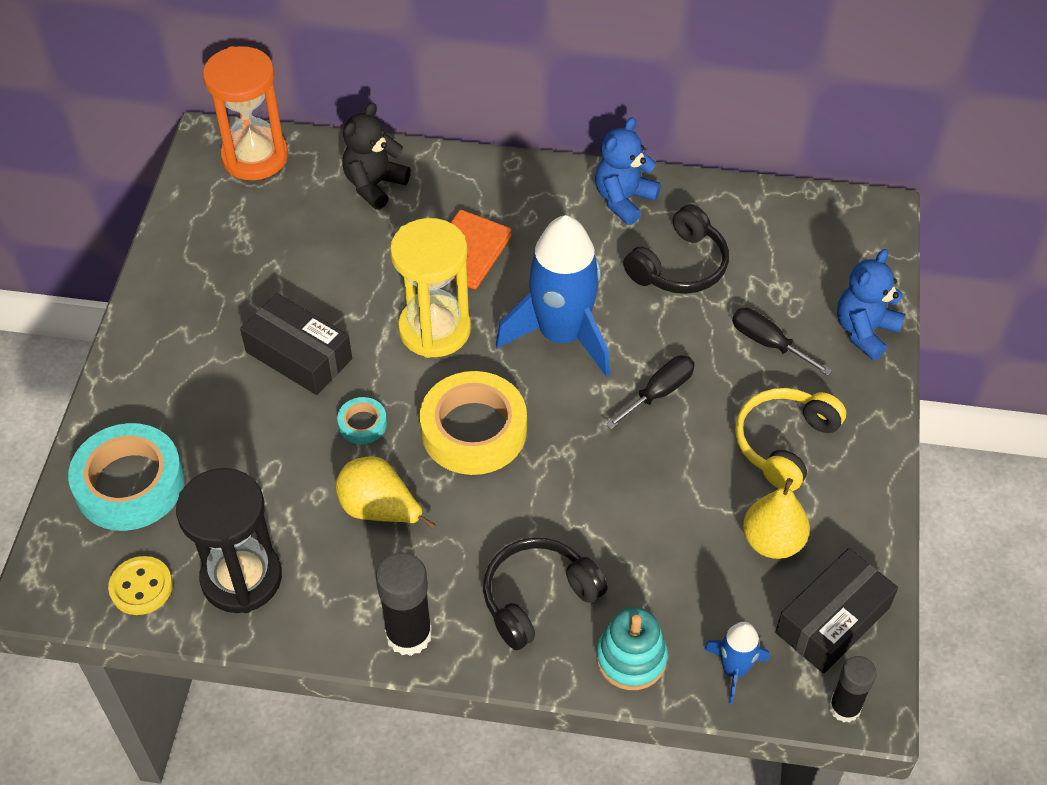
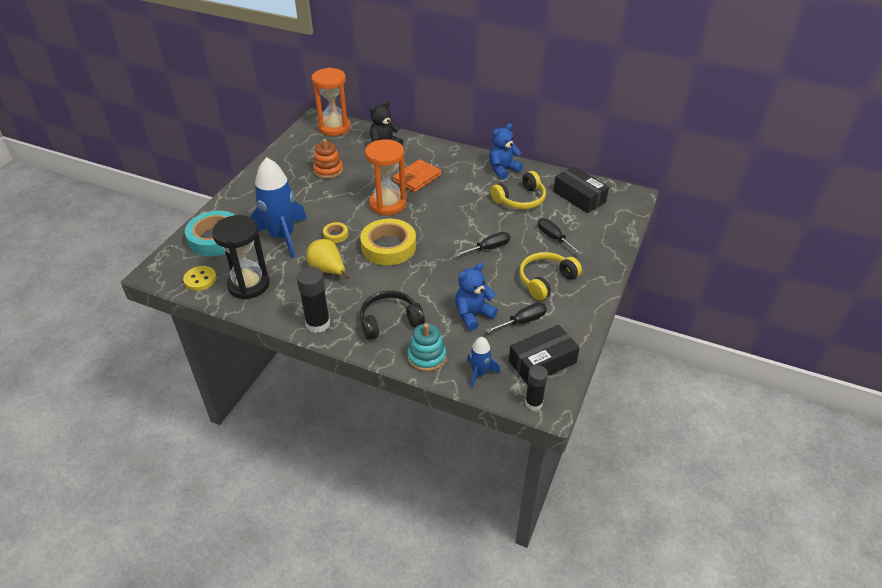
camera: 15 degrees right, 10 degrees down
(285, 269) = (328, 170): none -> orange stacking toy
(298, 355) = (318, 203): black box -> black box (579, 197)
(362, 424) = (335, 235): turquoise tape -> yellow tape
(434, 329) = (387, 204): yellow hourglass -> orange hourglass
(562, 335) = (449, 217): blue rocket -> blue rocket (282, 237)
(679, 266) = (520, 199): black headphones -> yellow headphones
(772, 541) = (523, 321): yellow pear -> black screwdriver
(864, 331) = (607, 241): blue teddy bear -> blue teddy bear (473, 314)

